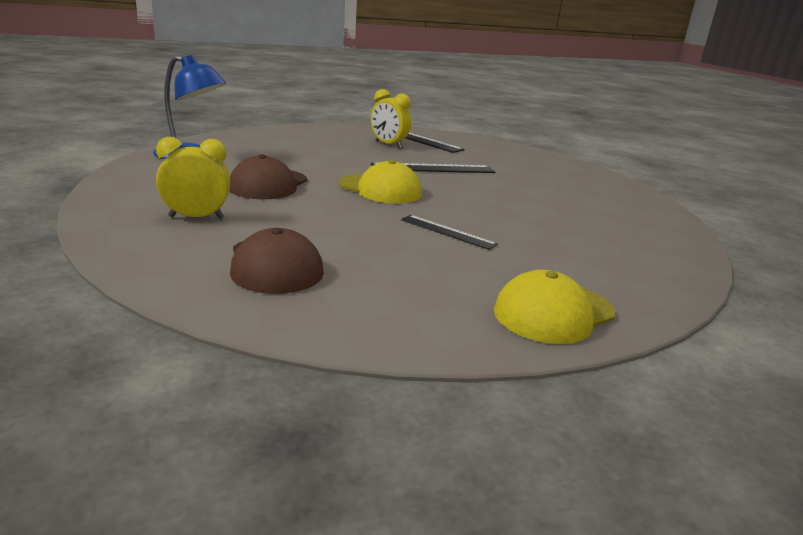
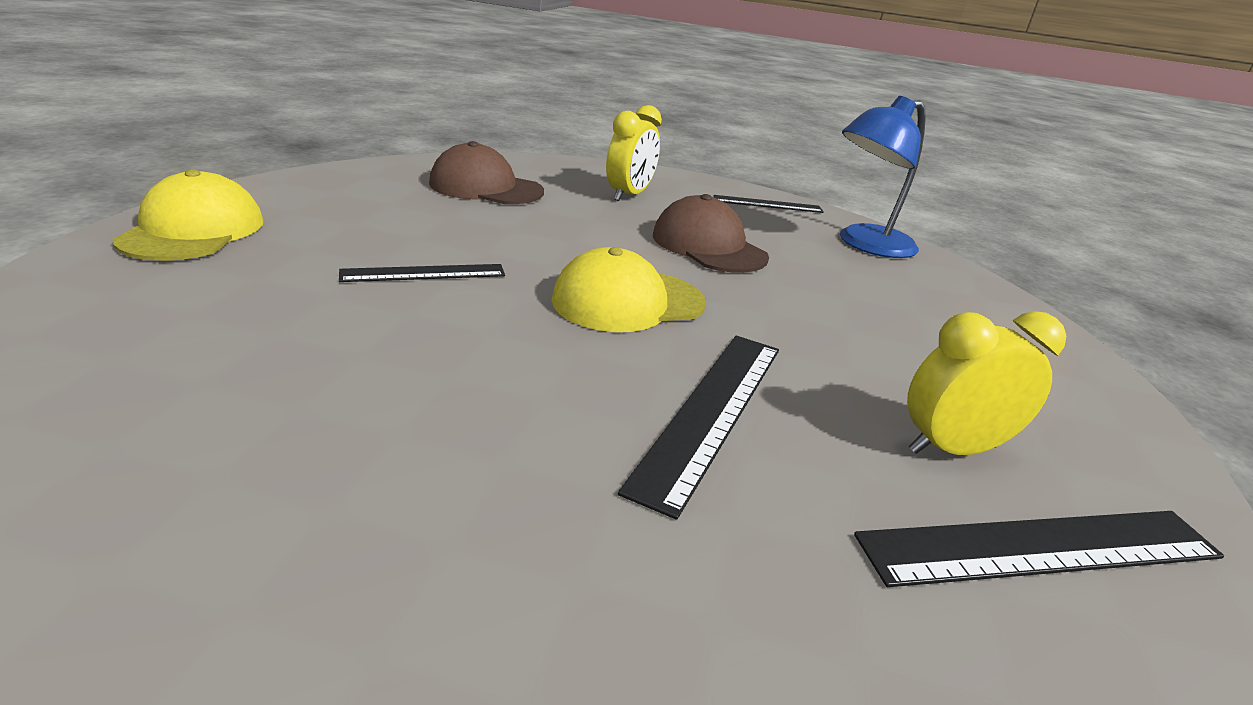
camera: 125 degrees right, 5 degrees up
(139, 179) = (768, 204): none -> black ruler

